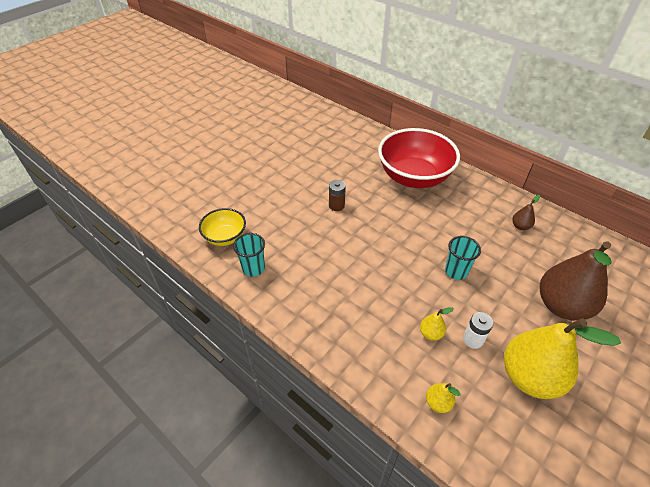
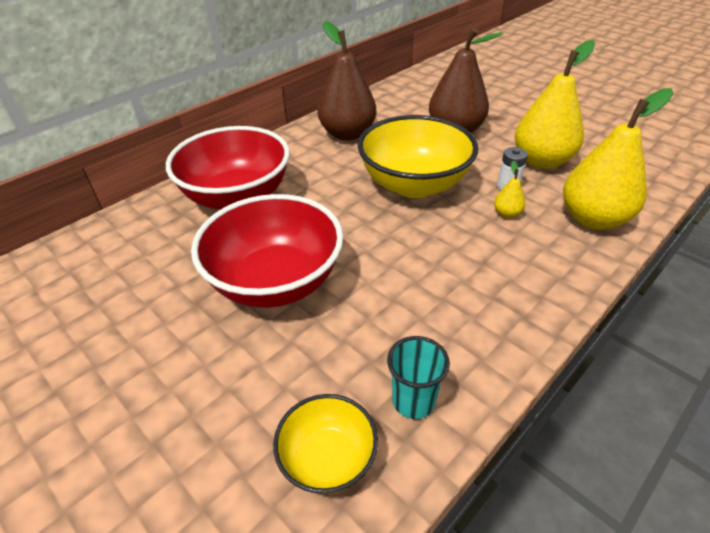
camera: 85 degrees left, 5 degrees down
(336, 206) = (276, 281): brown battery -> red bowl
(438, 403) = (593, 219): yellow pear -> yellow pear, size x2.41
(456, 271) = (414, 184): turquoise cup -> yellow bowl
(520, 226) = (347, 134): brown pear -> brown pear, size x2.41

